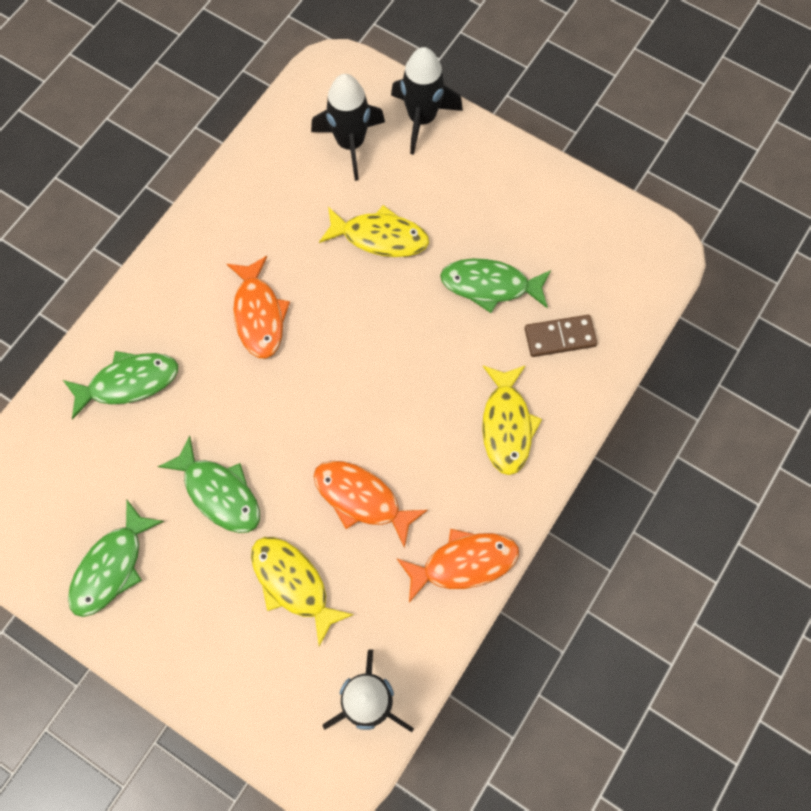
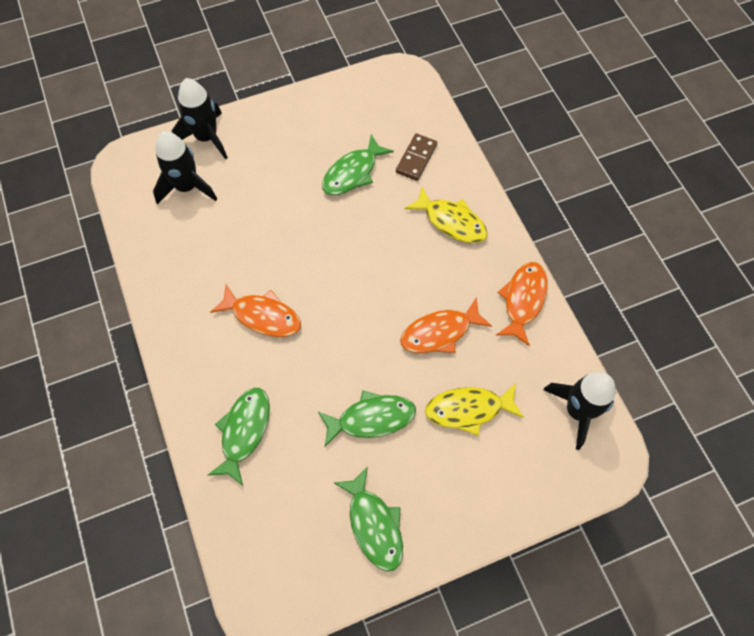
camera: 55 degrees left, 5 degrees down
(380, 237) = (268, 211): yellow fish -> none

